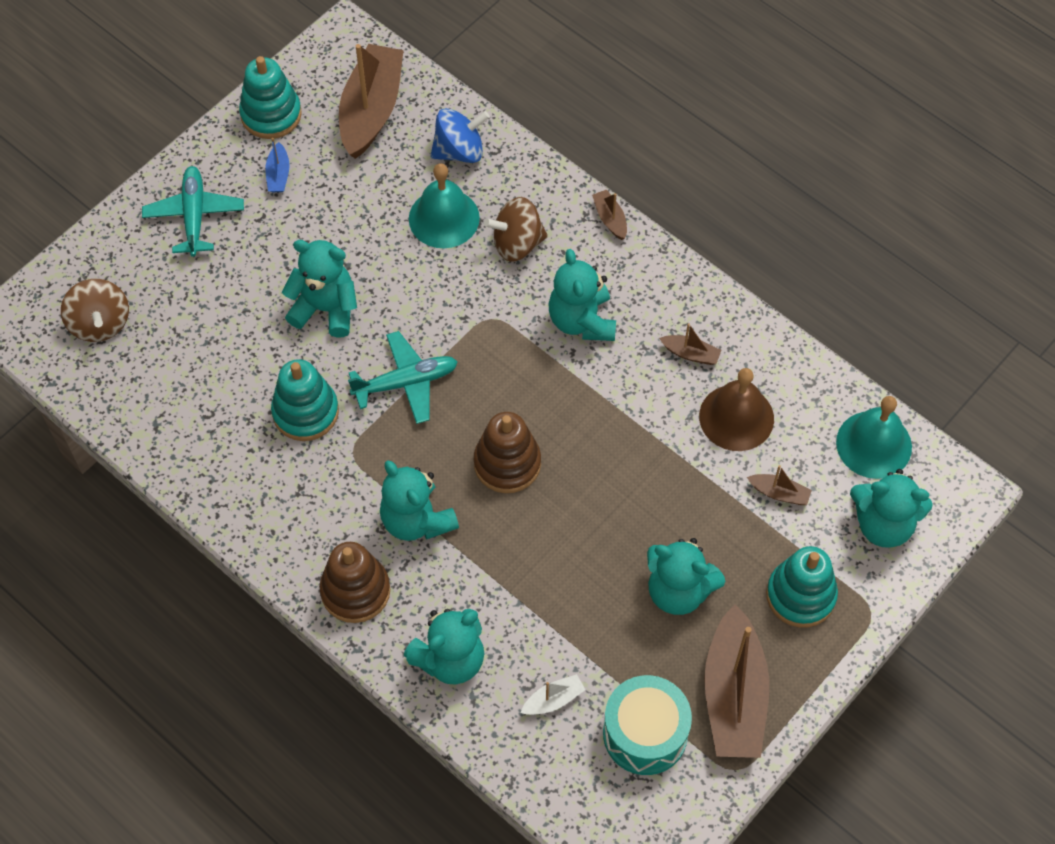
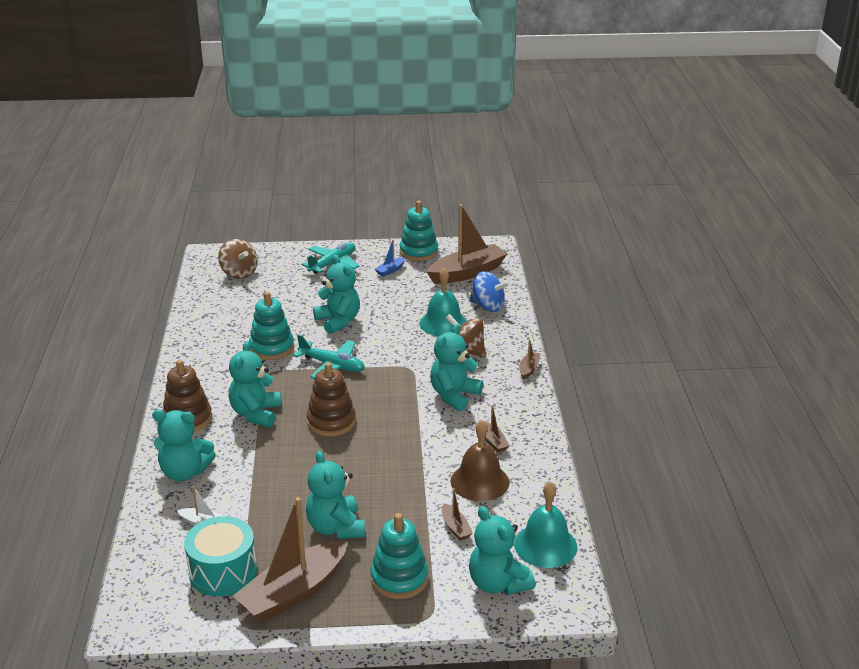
camera: 45 degrees right, 30 degrees down
(100, 323) = (239, 273): brown spinning top -> brown spinning top turned 60 degrees counterclockwise

